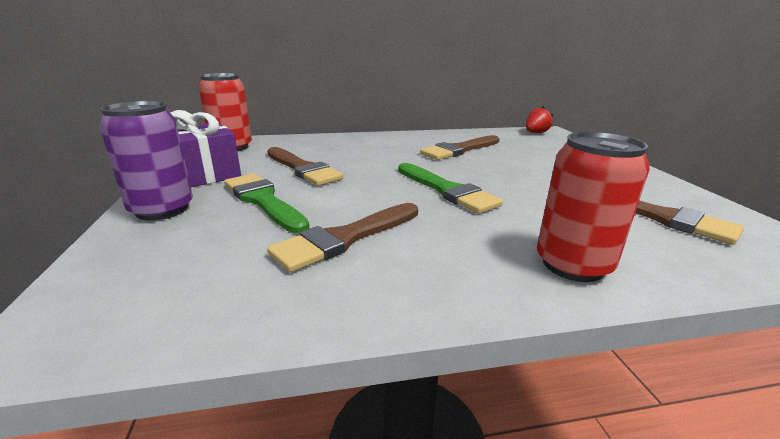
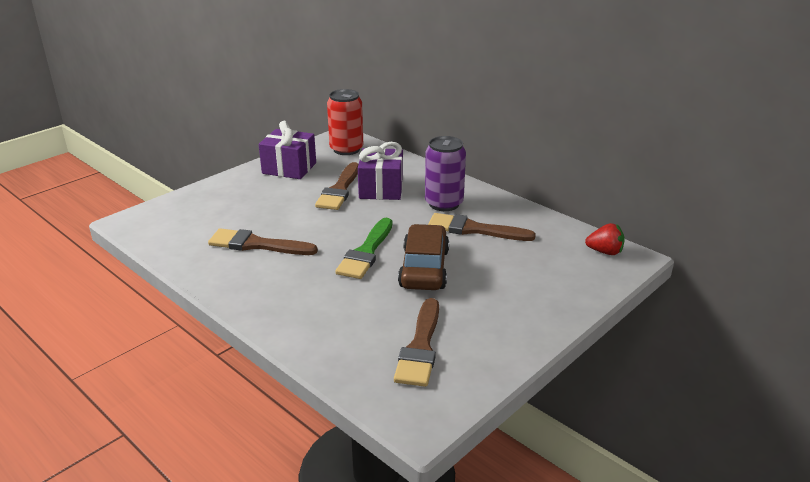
camera: 55 degrees right, 5 degrees up
(162, 210) = (234, 184): purple can -> purple can (444, 203)
(263, 201) = (276, 202): green brush -> none
(335, 156) = (381, 189): none -> purple gift
(506, 178) = (424, 268): none -> brown car
(573, 265) = (297, 322): red can -> none

